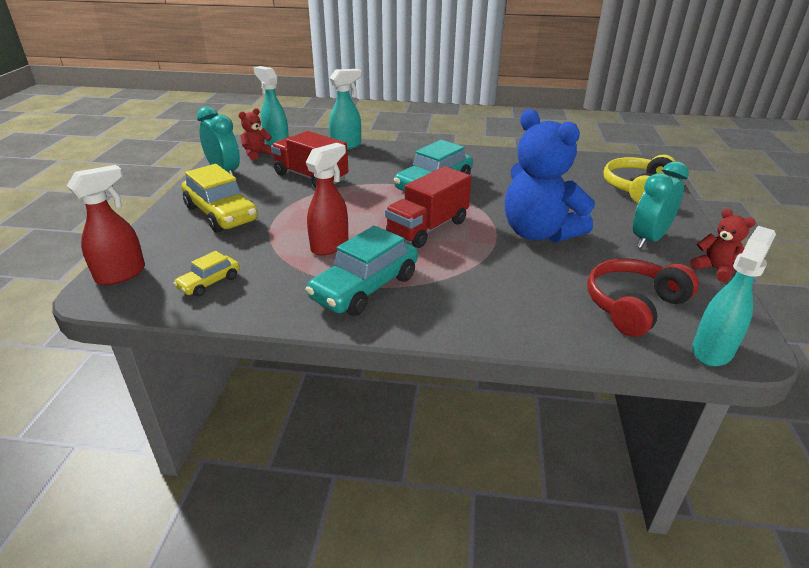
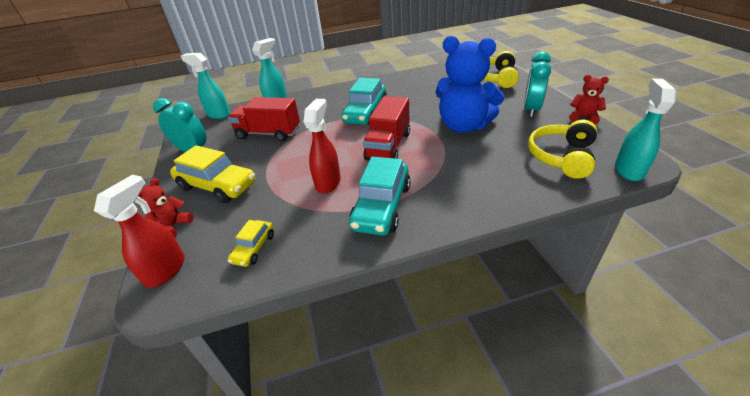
camera: 20 degrees left, 5 degrees up
(257, 154) = (209, 127): red teddy bear -> red teddy bear (173, 226)
(633, 305) = (561, 157): red headphones -> yellow headphones

